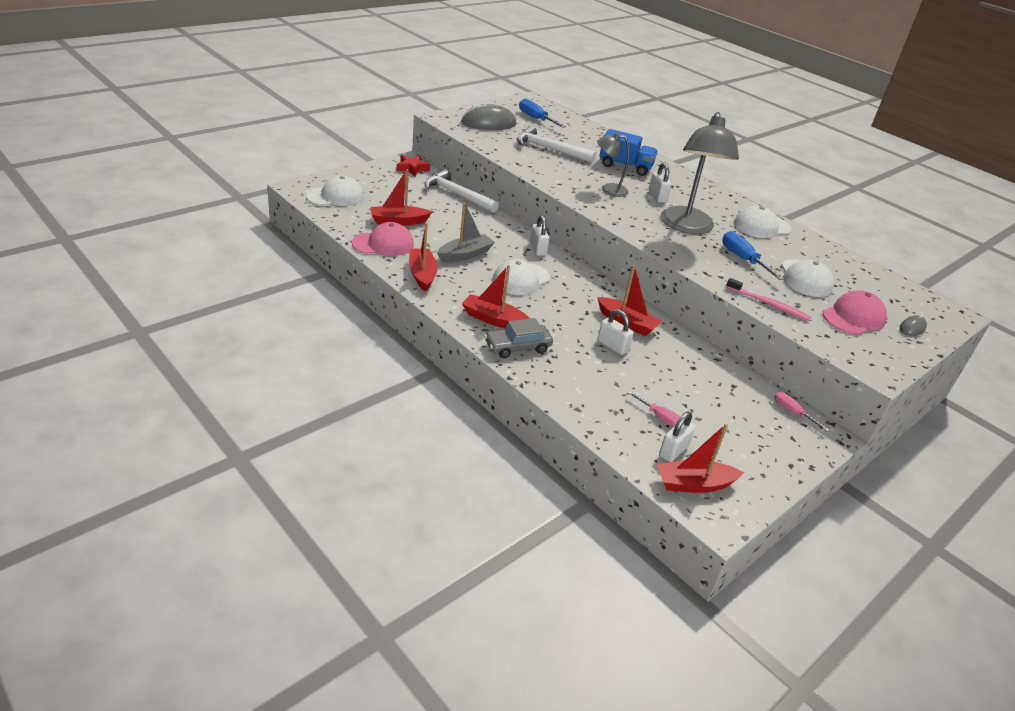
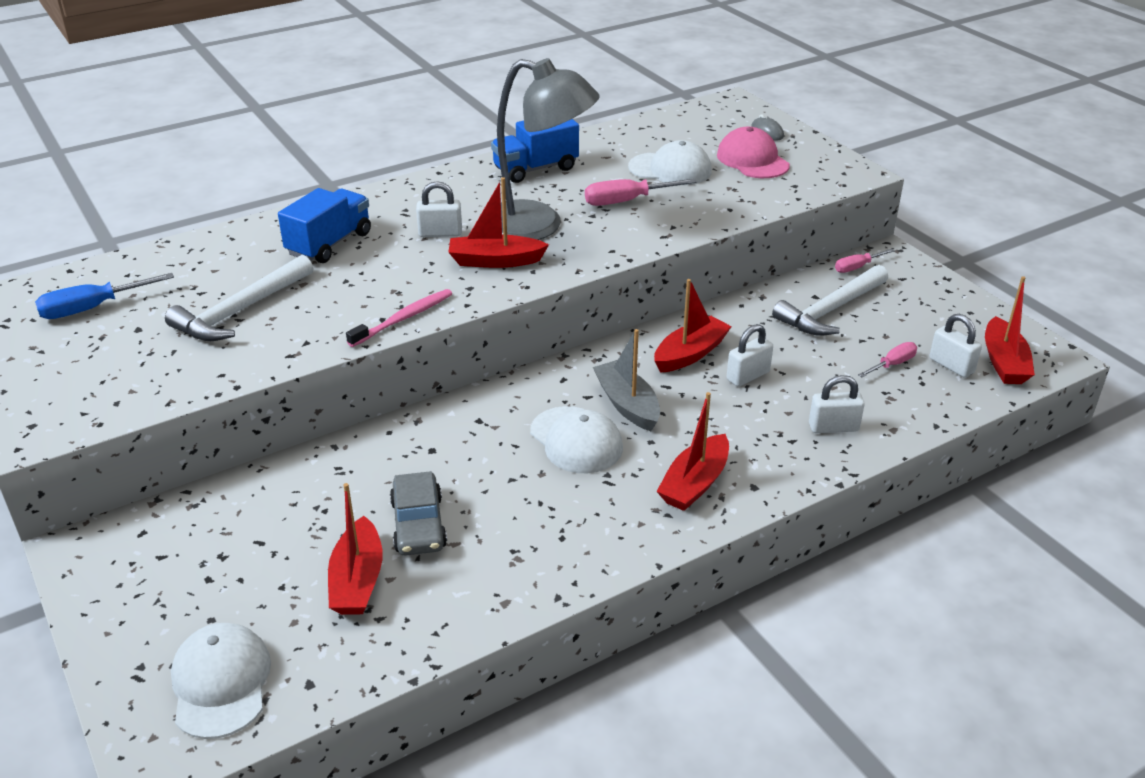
camera: 75 degrees left, 0 degrees up
(383, 244) = (445, 607): pink cap -> none
(412, 168) = (120, 545): red star -> none
(422, 275) = (561, 558): red boat -> red boat (495, 261)
(457, 195) = (261, 487): white hammer -> white hammer (830, 310)
(465, 255) = (494, 497): grey boat -> grey boat (627, 404)
(488, 123) = (93, 371): grey mouse -> none
(517, 347) = (763, 466): grey car -> grey car (418, 524)
(537, 249) = (481, 409): white padlock -> white padlock (833, 427)
(608, 190) = (412, 273): grey lamp -> none
(743, 259) = (627, 201): blue screwdriver -> pink screwdriver
(761, 226) = (535, 169): white cap -> blue truck
(769, 304) = (736, 207): pink toothbrush -> pink toothbrush (404, 318)

